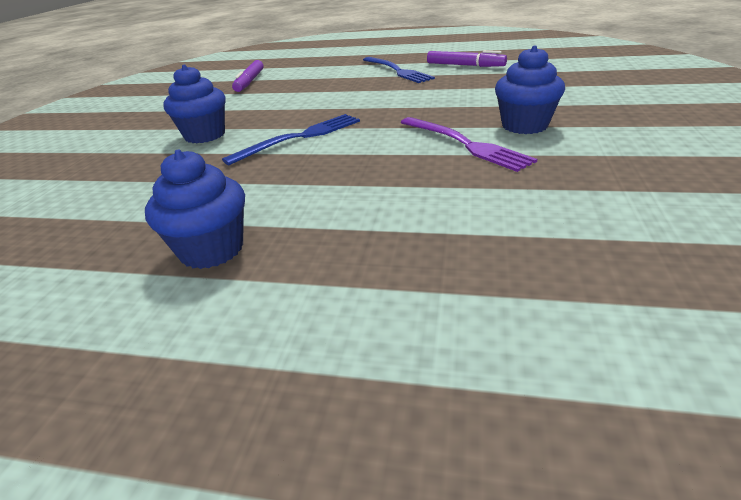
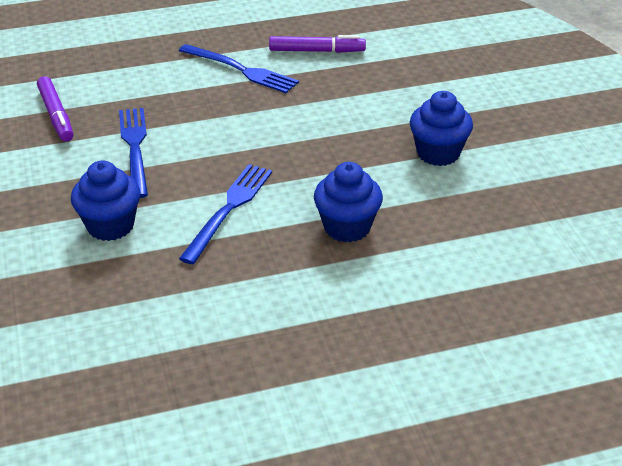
camera: 30 degrees left, 5 degrees up
(212, 249) = (280, 357): blue cupcake -> blue cupcake (347, 227)
(277, 99) = (135, 148): none -> blue fork
(465, 144) = (400, 189): purple fork -> none

